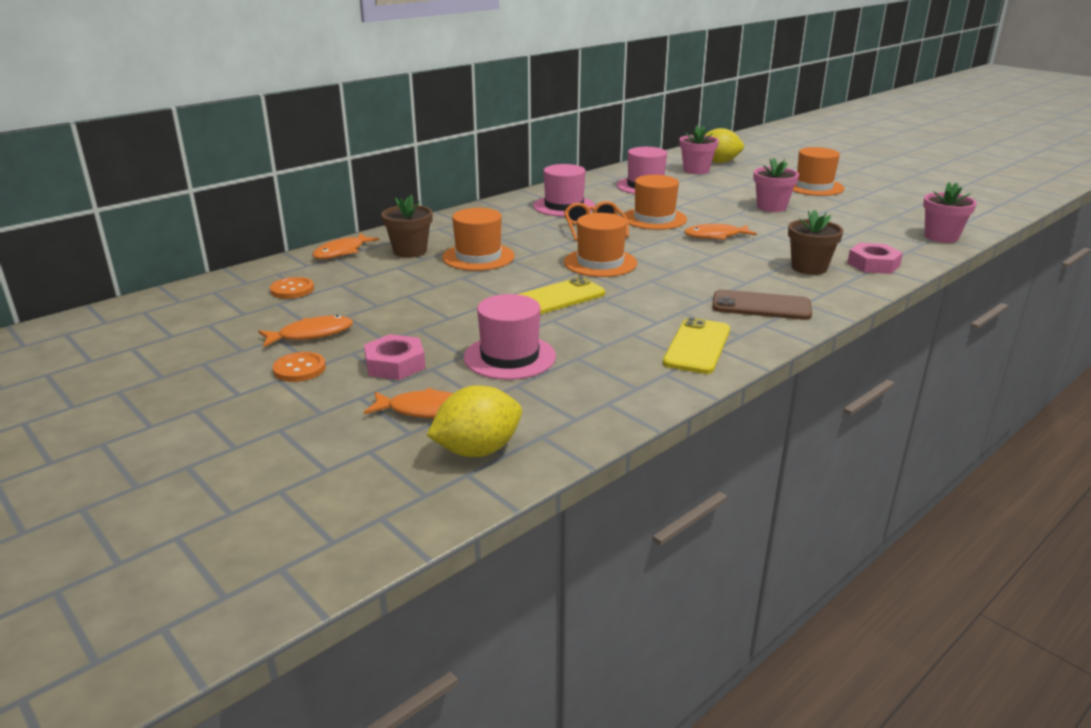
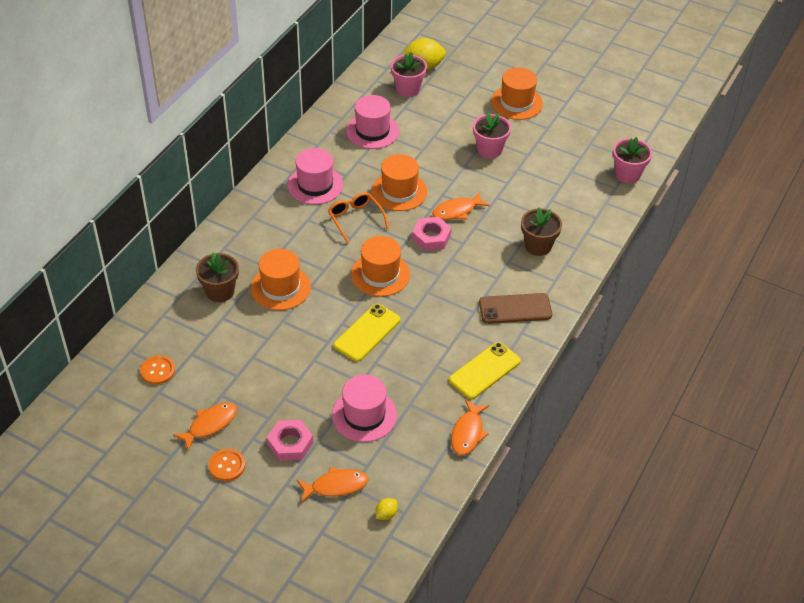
camera: 20 degrees left, 20 degrees up
(342, 252) = (164, 306): orange fish -> orange fish (468, 433)
(477, 450) = (386, 514): yellow lemon -> yellow lemon, size x0.46
(697, 346) = (484, 371): yellow phone -> yellow phone turned 45 degrees clockwise
(873, 264) = (583, 230): pink nut -> pink nut (431, 237)

